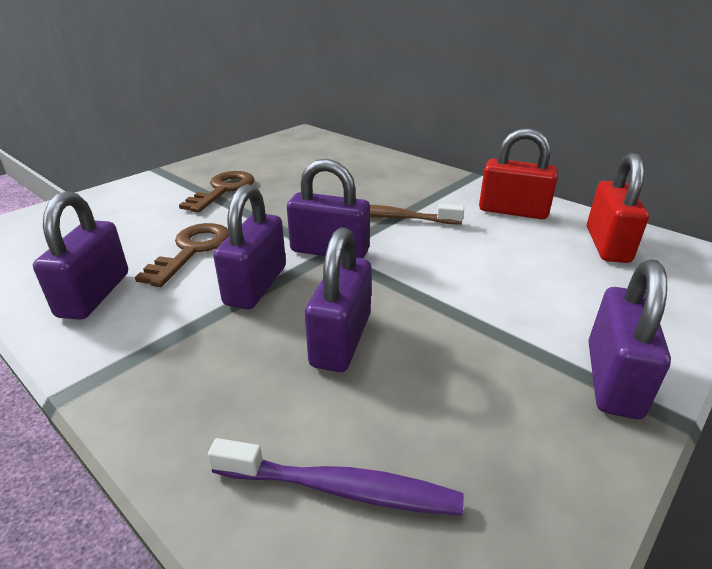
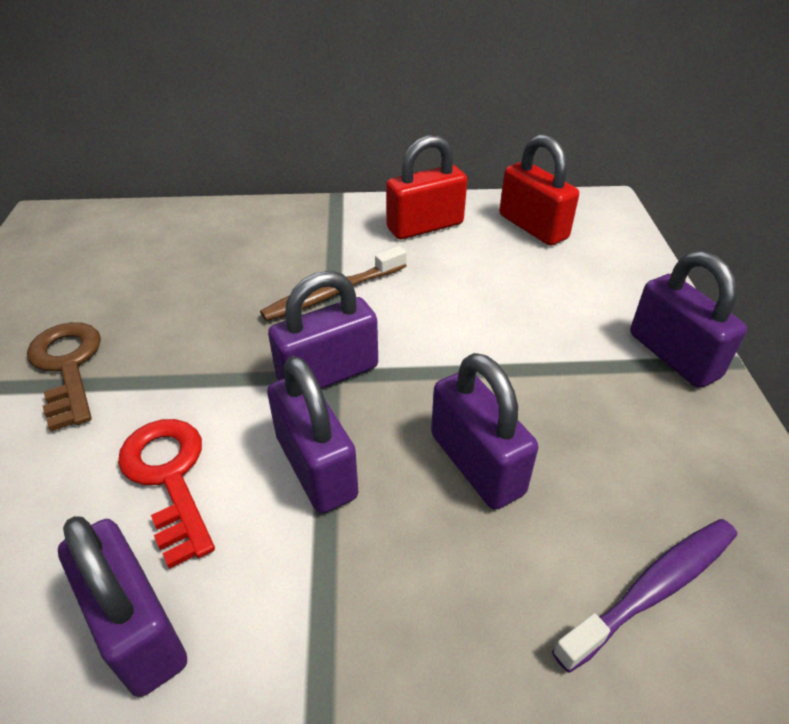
camera: 45 degrees left, 10 degrees up
(192, 250) = (169, 477): brown key -> red key

